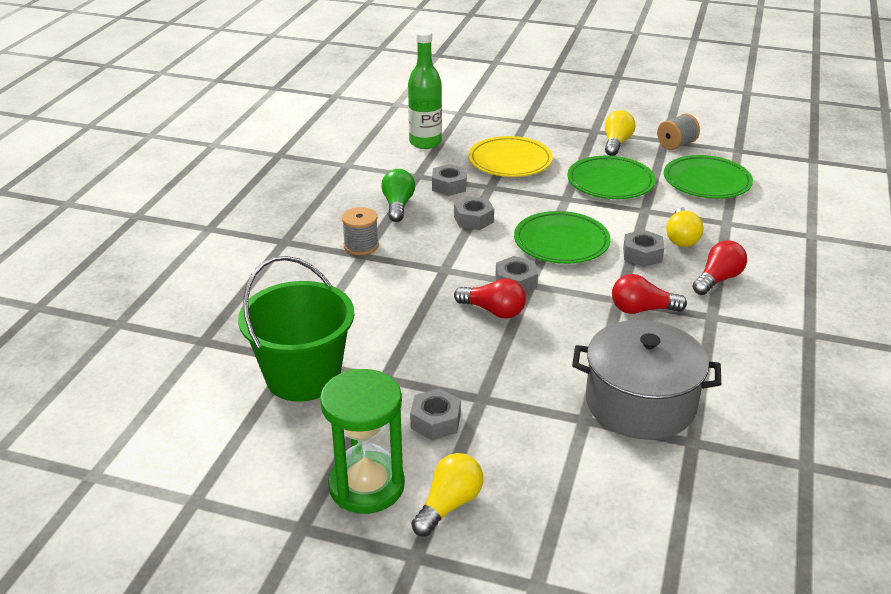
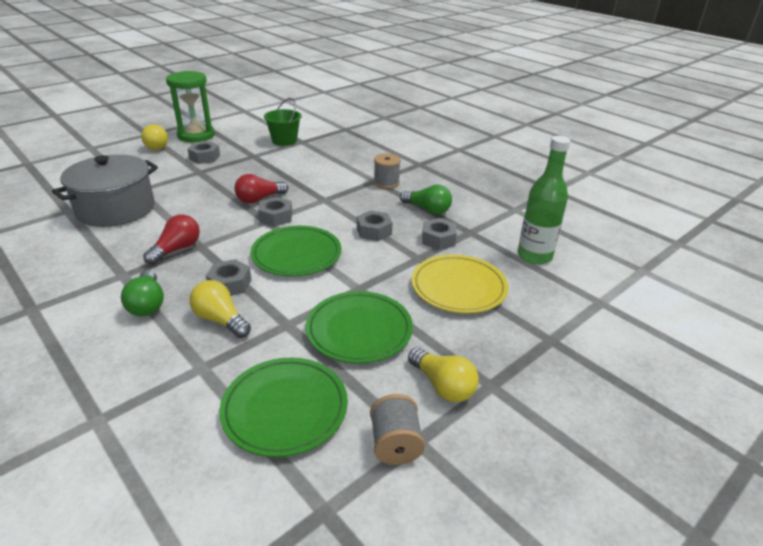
camera: 120 degrees right, 0 degrees up
(303, 377) = (284, 141): green bucket -> green bucket, size x0.60
(718, 279) = (147, 304): red light bulb -> green light bulb

